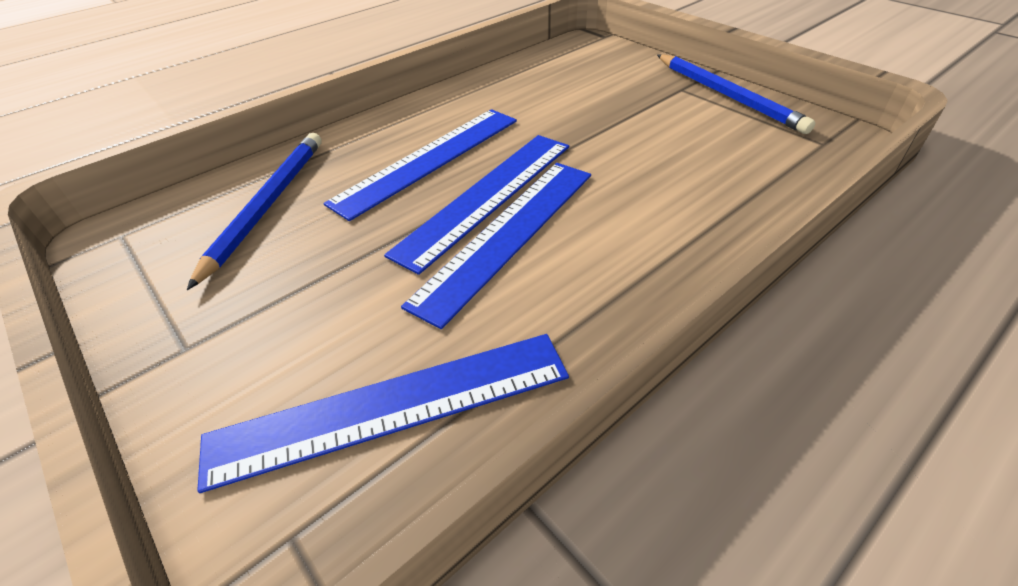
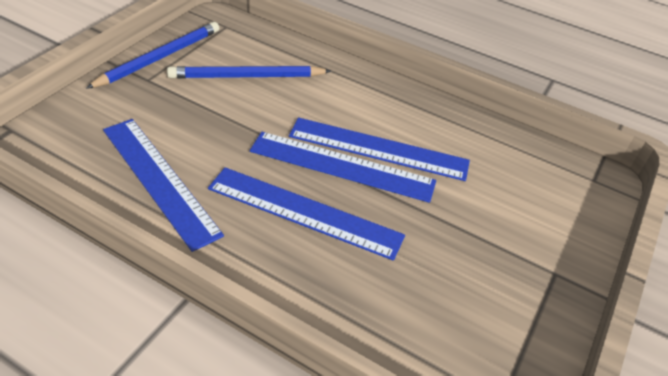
camera: 115 degrees left, 0 degrees up
(266, 205) = (411, 303): blue pencil -> blue pencil (247, 77)
(391, 406) = (522, 167): blue ruler -> blue ruler (159, 180)

